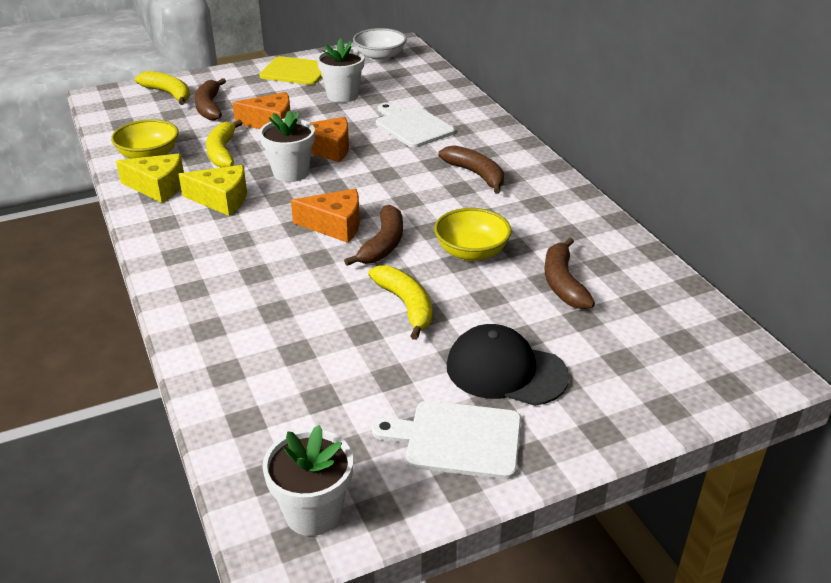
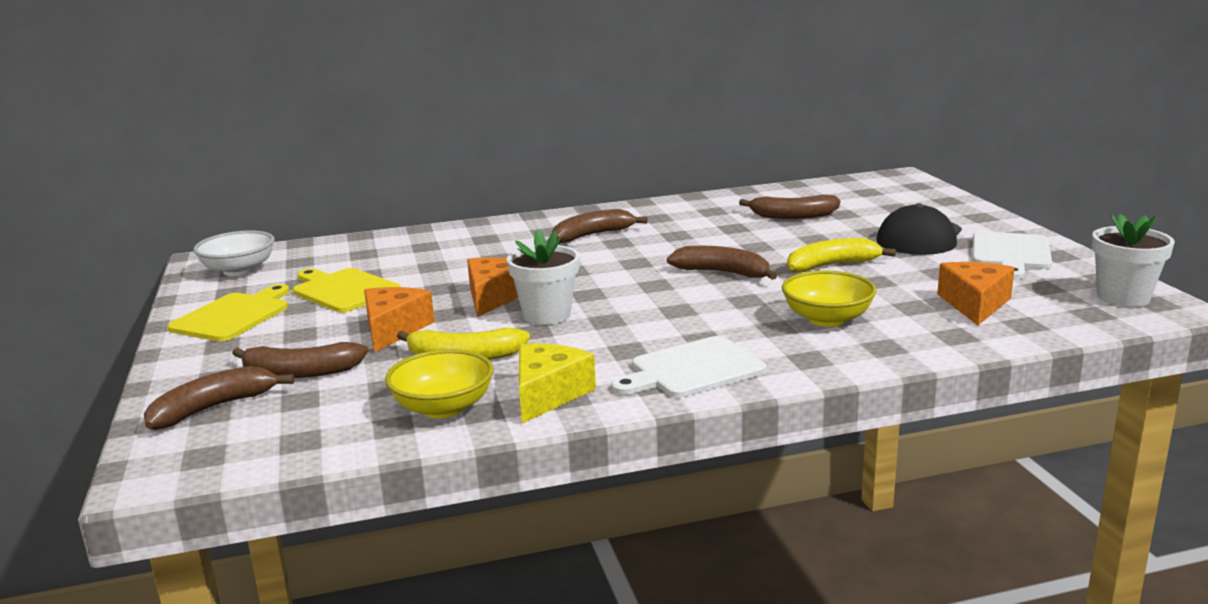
camera: 80 degrees left, 15 degrees down
(168, 94) = (213, 408): yellow banana -> brown banana
(221, 199) = (600, 351): yellow cheese -> none
(335, 225) = (680, 292): orange cheese -> orange cheese (974, 304)
(342, 96) = (343, 290): white flower pot -> yellow cutting board
(412, 126) = (462, 257): white cutting board -> white cutting board (692, 370)
(471, 252) = (741, 241): yellow bowl -> yellow bowl (827, 319)

